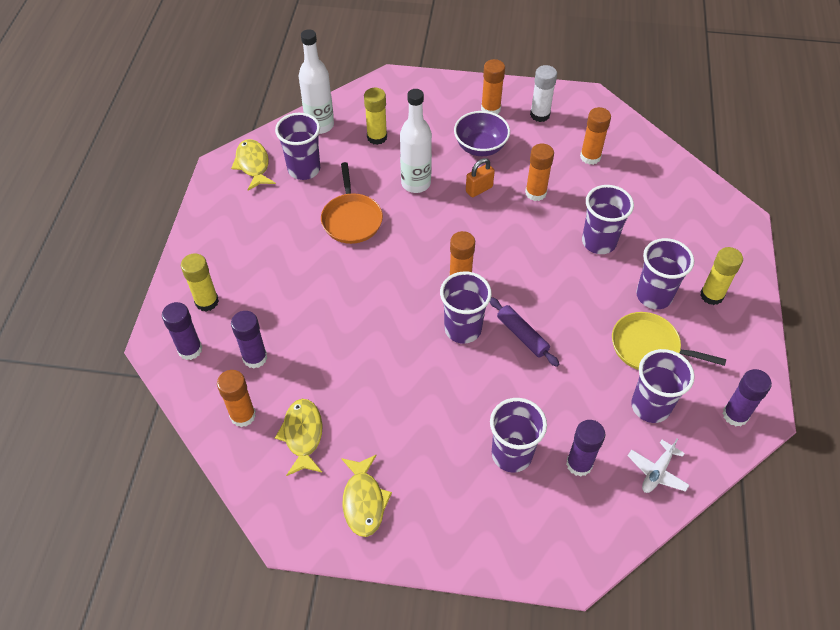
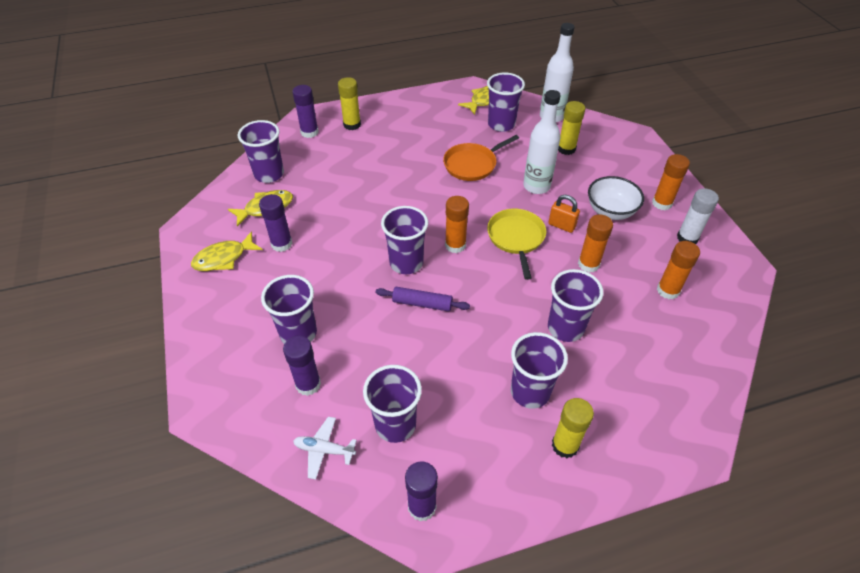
camera: 65 degrees right, 5 degrees down
(243, 415) = (269, 174): orange glue stick -> purple cup
(255, 358) = (318, 162): purple glue stick -> purple glue stick (281, 244)
(480, 147) = (610, 211): purple bowl -> white bowl
(522, 335) = (422, 303): purple rolling pin -> purple rolling pin turned 75 degrees clockwise
(648, 347) = (464, 404): yellow pan -> yellow pan (516, 238)

